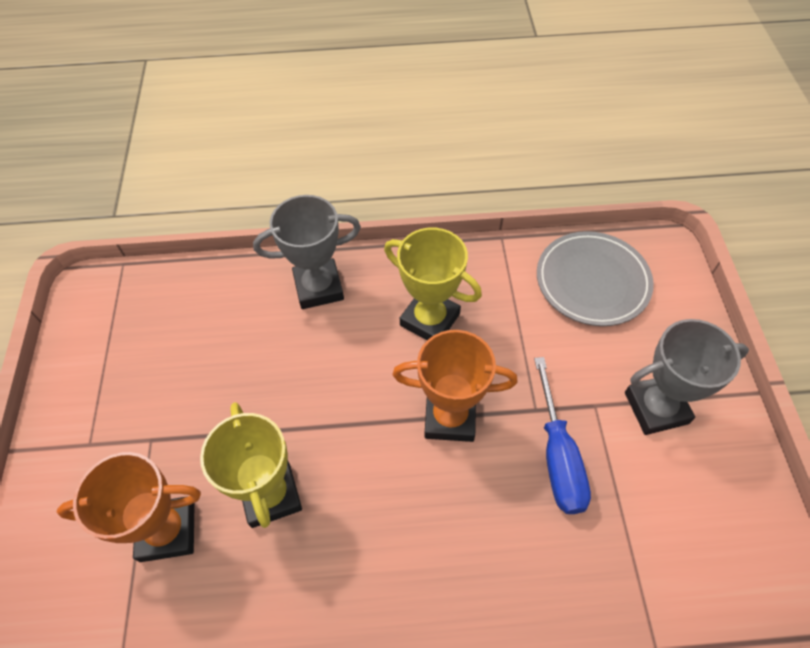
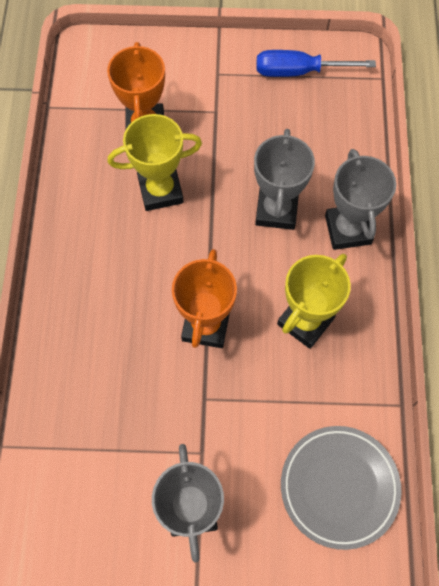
camera: 95 degrees right, 10 degrees up
(297, 357) = (276, 210): none -> grey trophy
(558, 456) = (159, 408): blue screwdriver -> blue screwdriver (299, 71)

